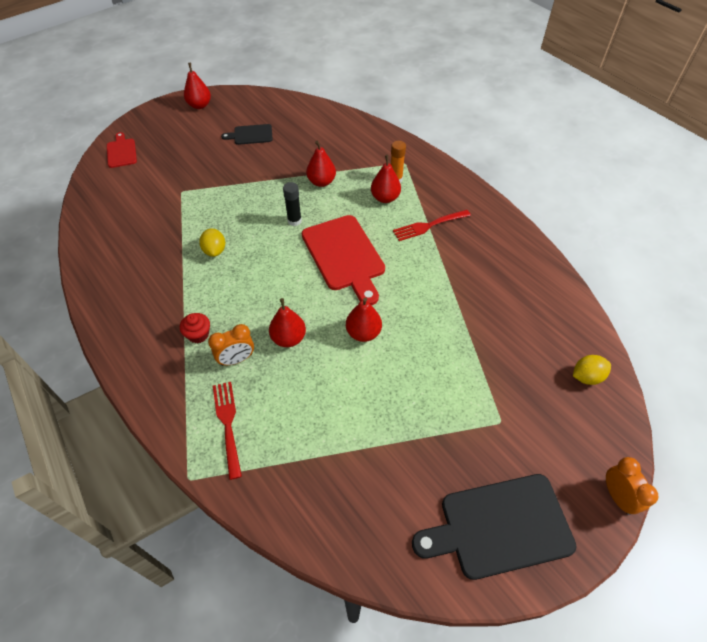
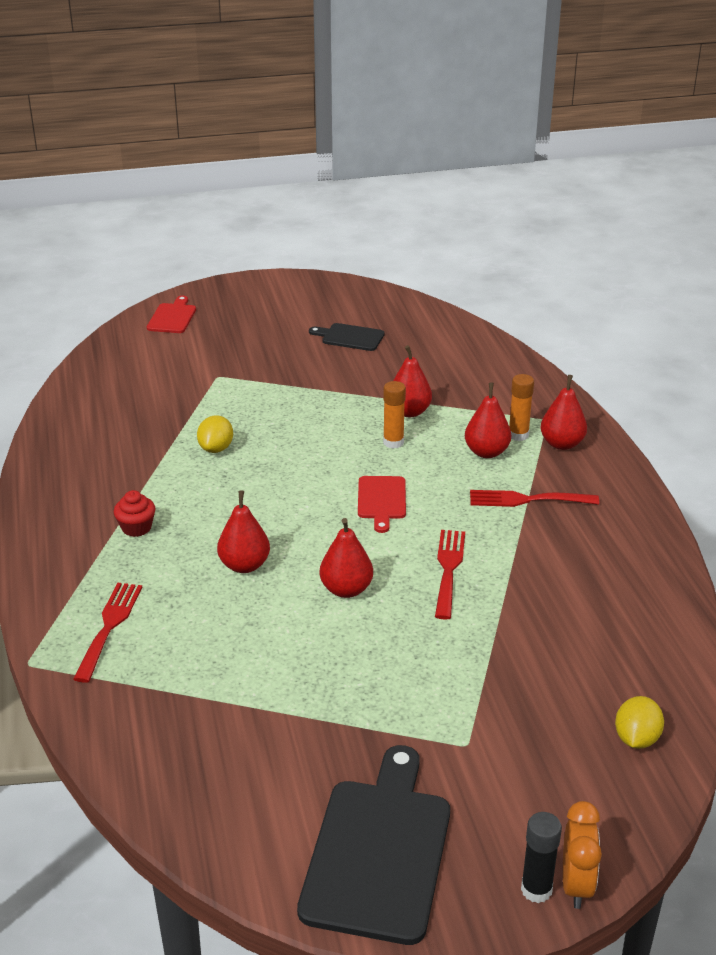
camera: 25 degrees right, 20 degrees down
(199, 105) = (305, 290): red pear -> red pear (562, 444)
(236, 359) = (165, 567): orange clock -> none
(294, 221) = (341, 445): black glue stick -> black glue stick (536, 889)
(325, 208) = (393, 442): none -> orange glue stick
(344, 256) = (381, 500): red cutting board -> red cutting board, size x0.53
(414, 294) = (448, 569): none -> red fork
(499, 526) = (378, 852): black cutting board -> black cutting board turned 90 degrees clockwise
(586, 377) = (636, 739): yellow lemon -> yellow lemon turned 75 degrees counterclockwise

